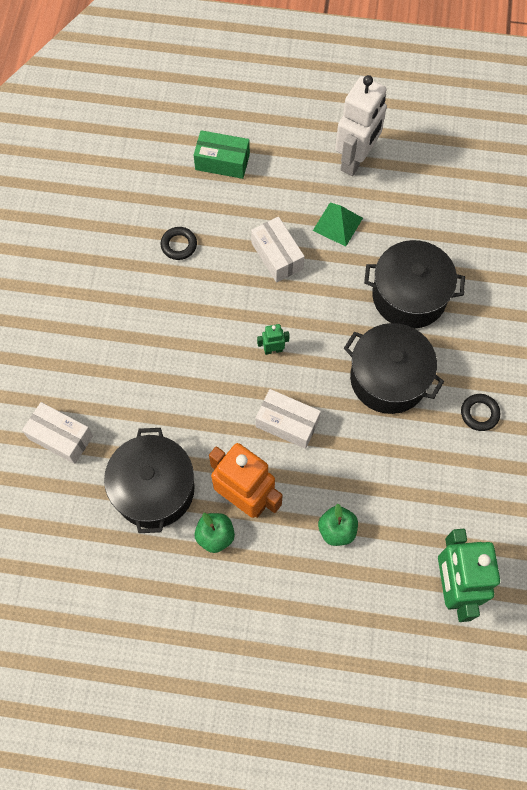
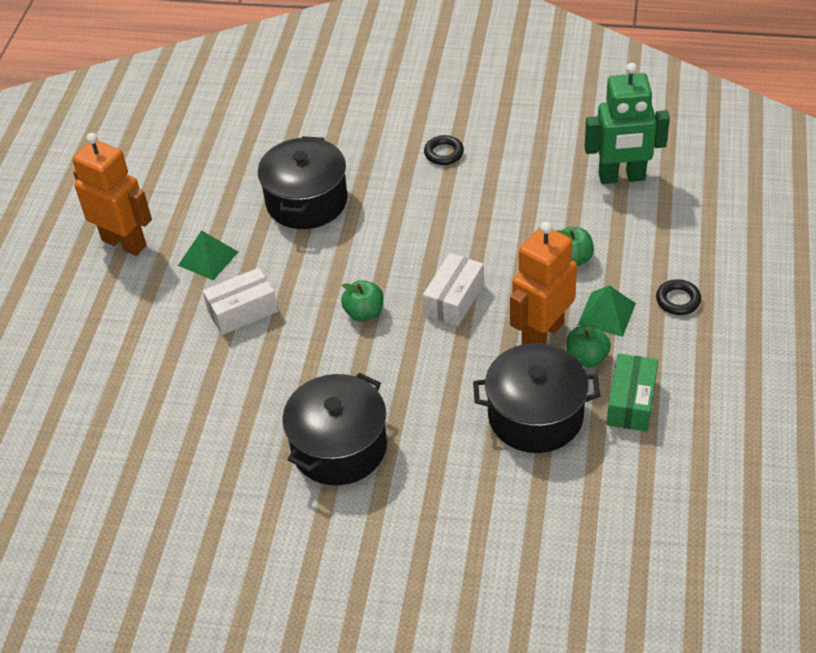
camera: 85 degrees left, 20 degrees down
(61, 437) = (472, 513): white box -> none
(179, 245) = (214, 405): black ring -> black ring (678, 300)
(222, 162) = (100, 366): green box -> green box (631, 402)
(267, 557) = (606, 314): none -> green pyramid
(273, 350) = (364, 313): green robot -> green apple
(356, 160) = (124, 242): white robot -> orange robot
(388, 378) = (403, 218): black pot -> black pot (339, 447)

